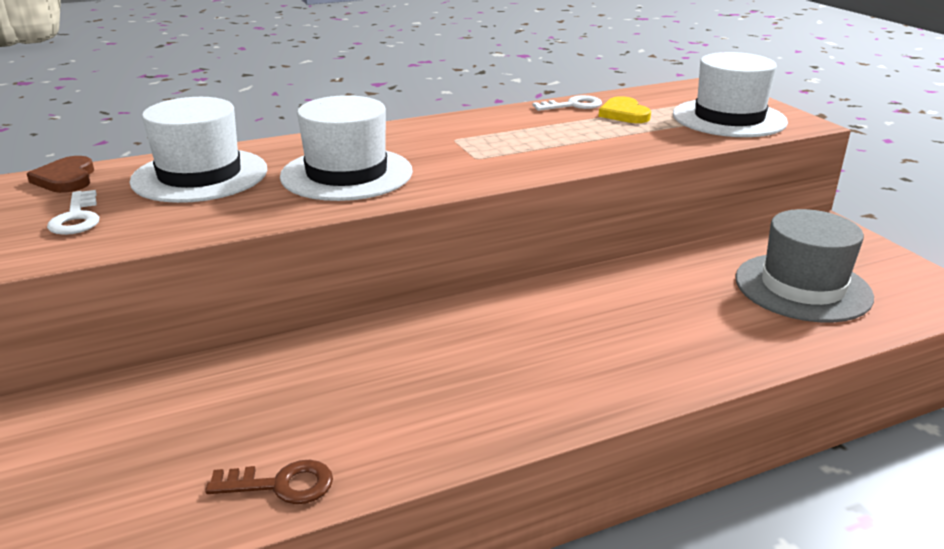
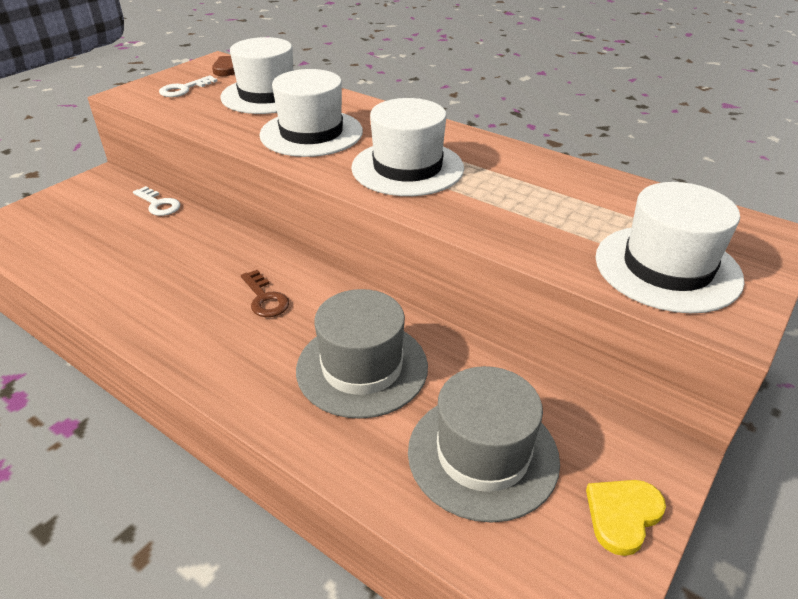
camera: 60 degrees right, 10 degrees up
(281, 484) = (65, 269): brown key -> brown key (265, 299)
(486, 152) = (407, 168): none -> white hat
(573, 105) = (576, 174): white key -> white key (159, 204)
(624, 114) = (589, 204): yellow heart -> yellow heart (622, 515)
(666, 310) = (362, 367): none -> grey hat

